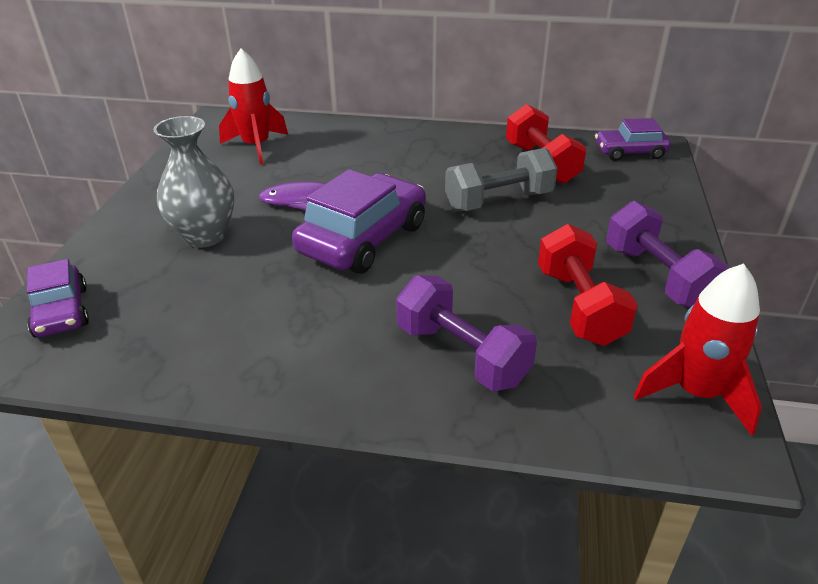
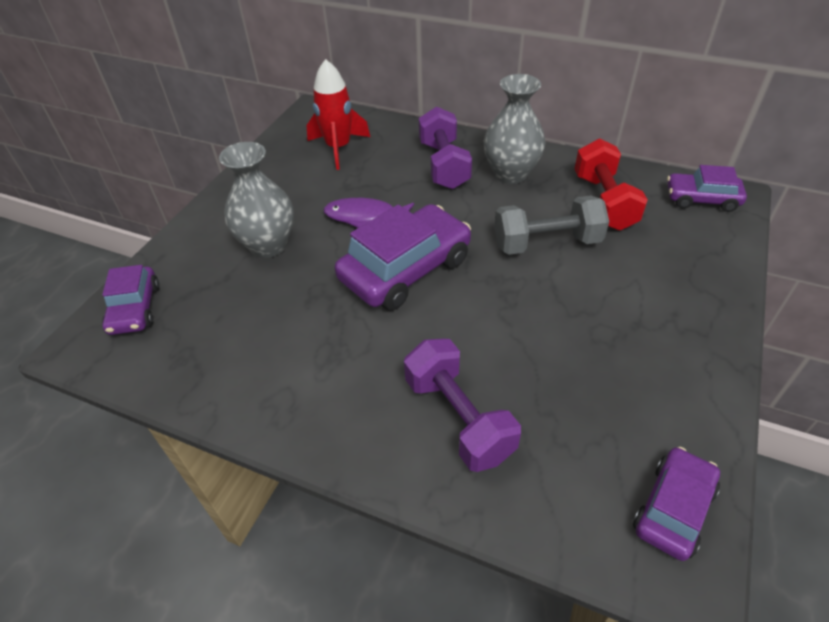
camera: 15 degrees right, 10 degrees up
(443, 150) = (510, 174): none -> grey vase
(579, 306) = (588, 382): red dumbbell -> none
(657, 276) = (679, 360): purple dumbbell -> purple dumbbell (444, 165)
(696, 393) = (673, 508): red rocket -> purple car

